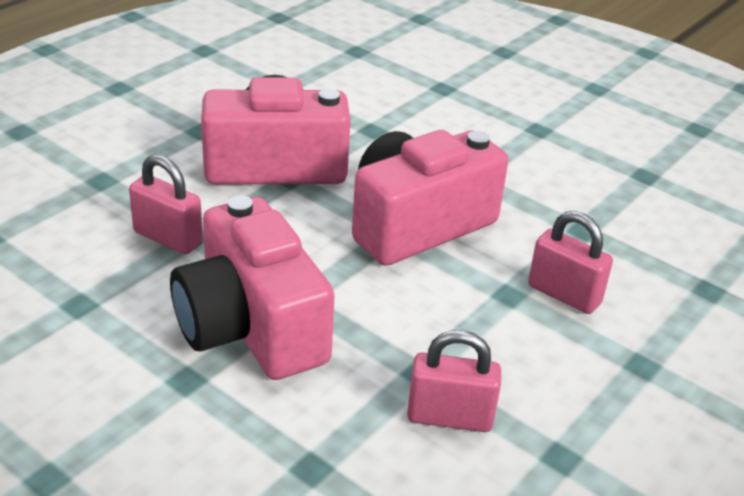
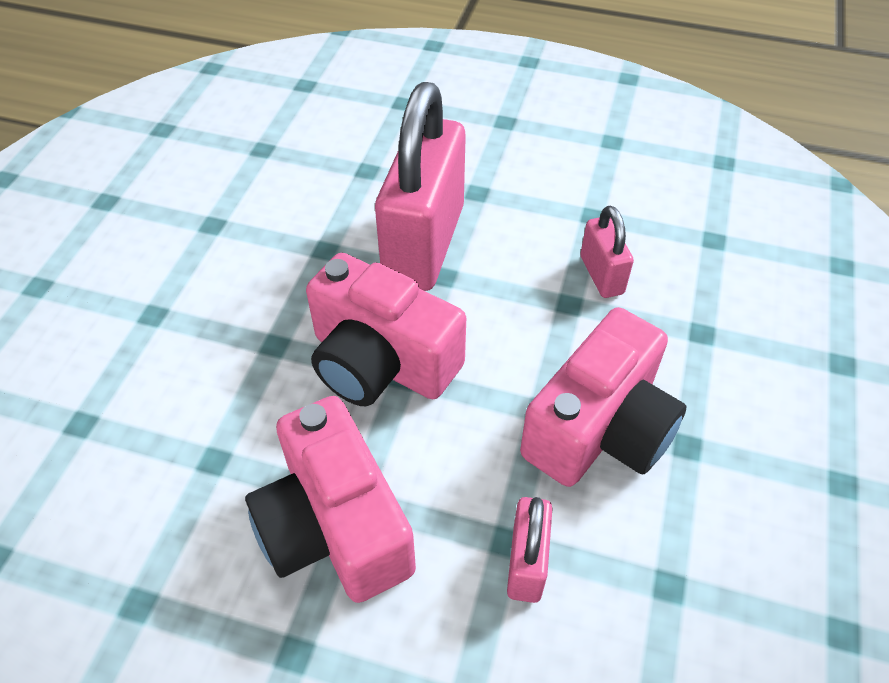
camera: 110 degrees left, 15 degrees up
(564, 294) = (424, 244): pink padlock -> pink padlock, size x2.14

